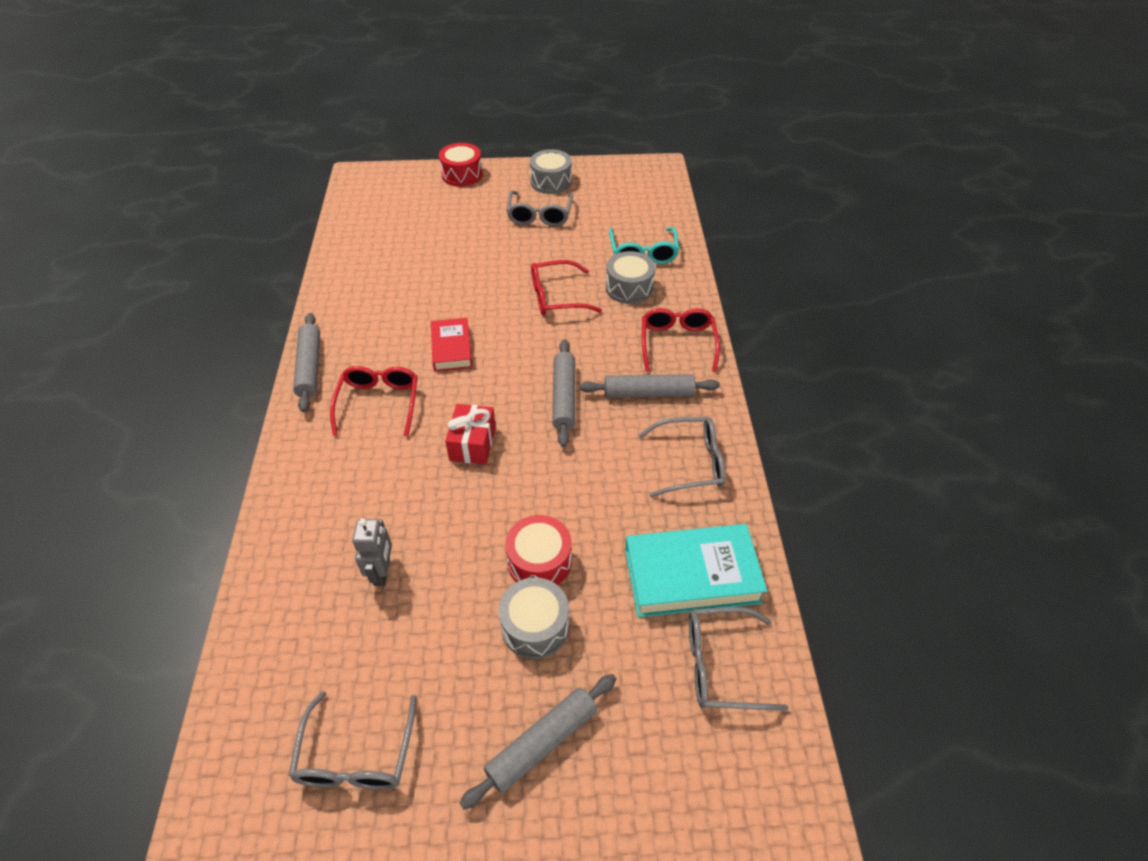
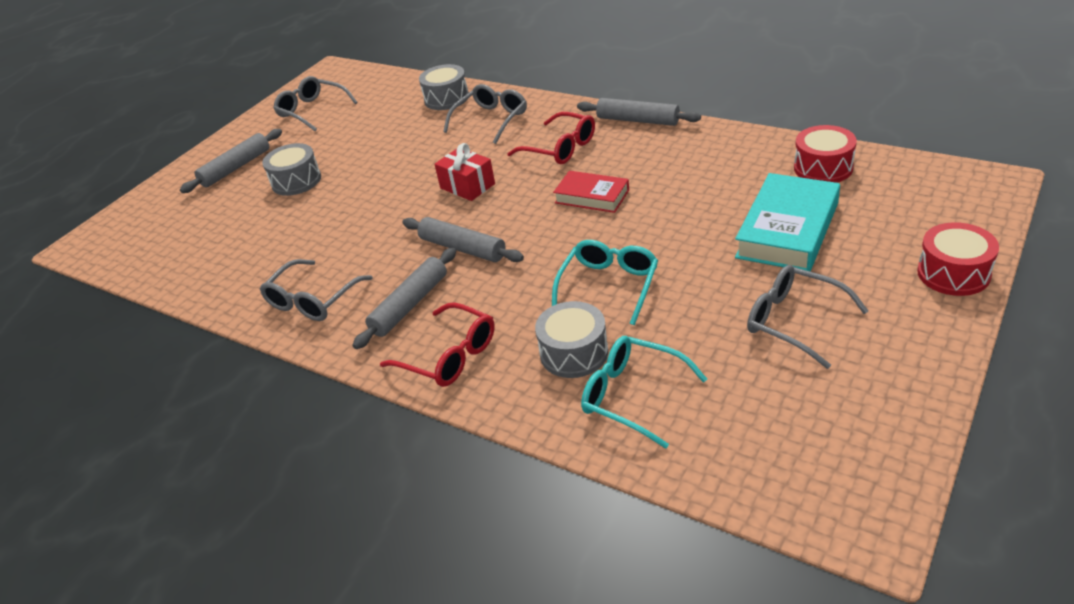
camera: 130 degrees right, 10 degrees down
(382, 572) = (406, 131): grey robot -> none
(539, 562) = (334, 193): red drum -> red drum (823, 168)
(542, 743) = (236, 168): grey rolling pin -> grey rolling pin turned 45 degrees clockwise
(551, 182) = (886, 361): grey drum -> grey drum (446, 98)
(556, 297) = (609, 286): red glasses -> turquoise glasses
(691, 575) = (235, 260): turquoise book -> turquoise book (788, 230)
(721, 665) = (172, 249): grey glasses -> grey glasses (491, 120)

